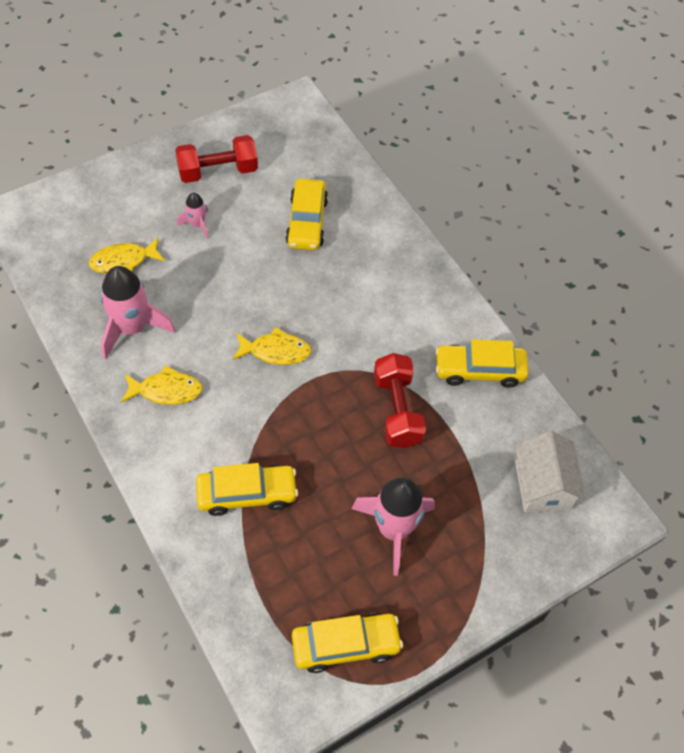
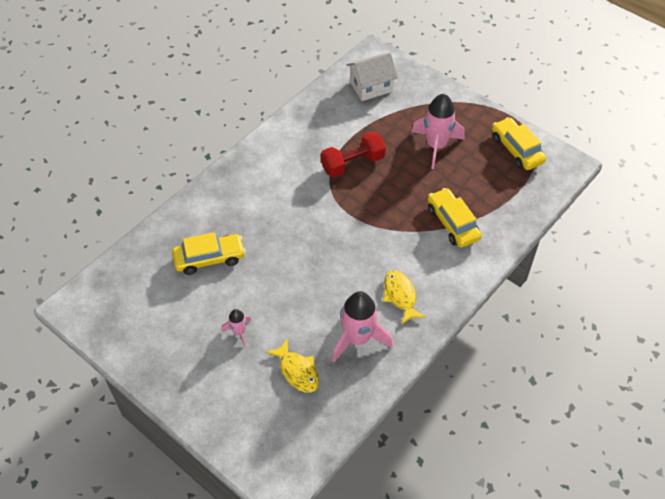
camera: 105 degrees left, 5 degrees down
(218, 171) = (174, 338): red dumbbell -> none
(275, 351) = (337, 242): yellow fish -> none
(479, 370) = (302, 130): yellow car -> none

